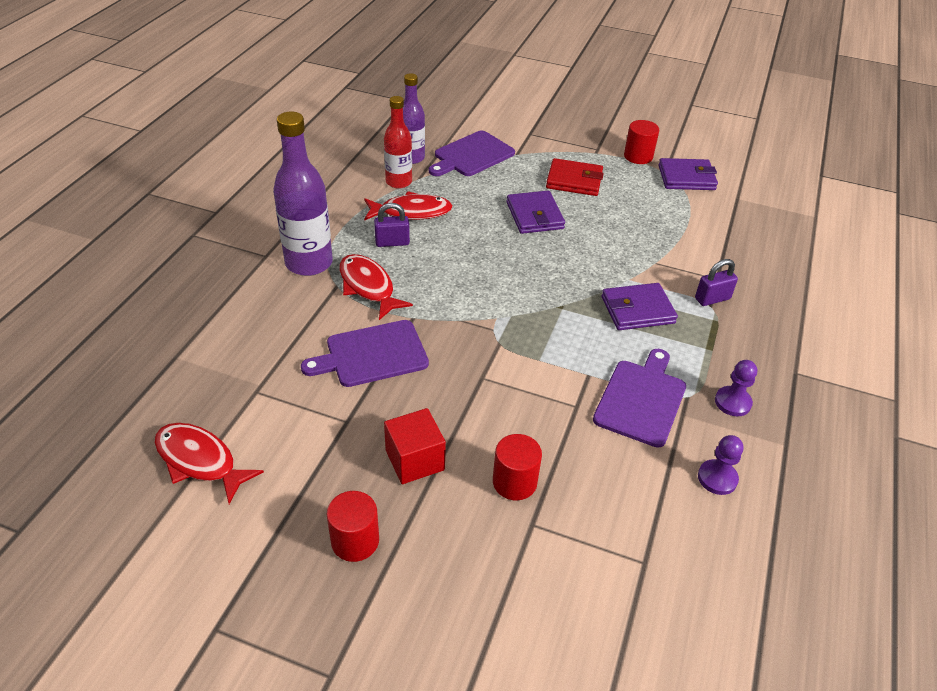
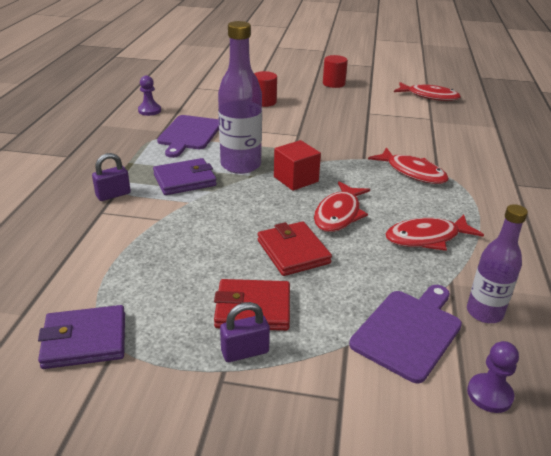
camera: 170 degrees right, 10 degrees down
(309, 263) = (475, 183): purple bottle -> purple bottle (241, 165)
(372, 355) = (376, 138): purple cutting board -> none
(392, 242) = (421, 207): purple padlock -> purple padlock (245, 352)
(398, 182) = (470, 272): red bottle -> none
(415, 460) = (321, 104): red cube -> red cube (296, 179)
(479, 245) = (339, 214): none -> red fish
(534, 215) = (293, 252): purple wallet -> red wallet
(638, 156) = (153, 374): red cylinder -> none
(732, 402) = (125, 138): purple pawn -> purple pawn (489, 394)

